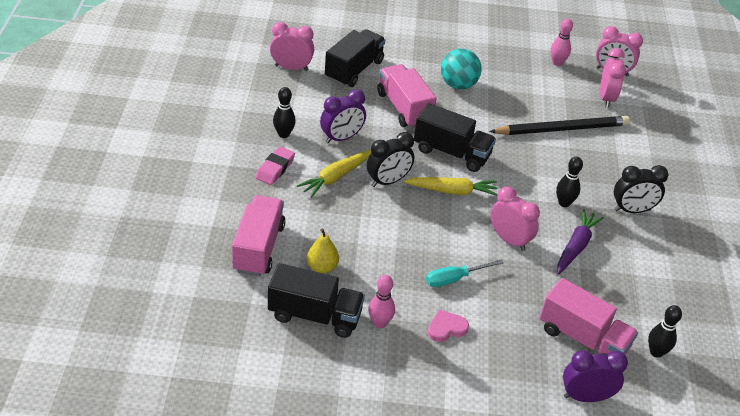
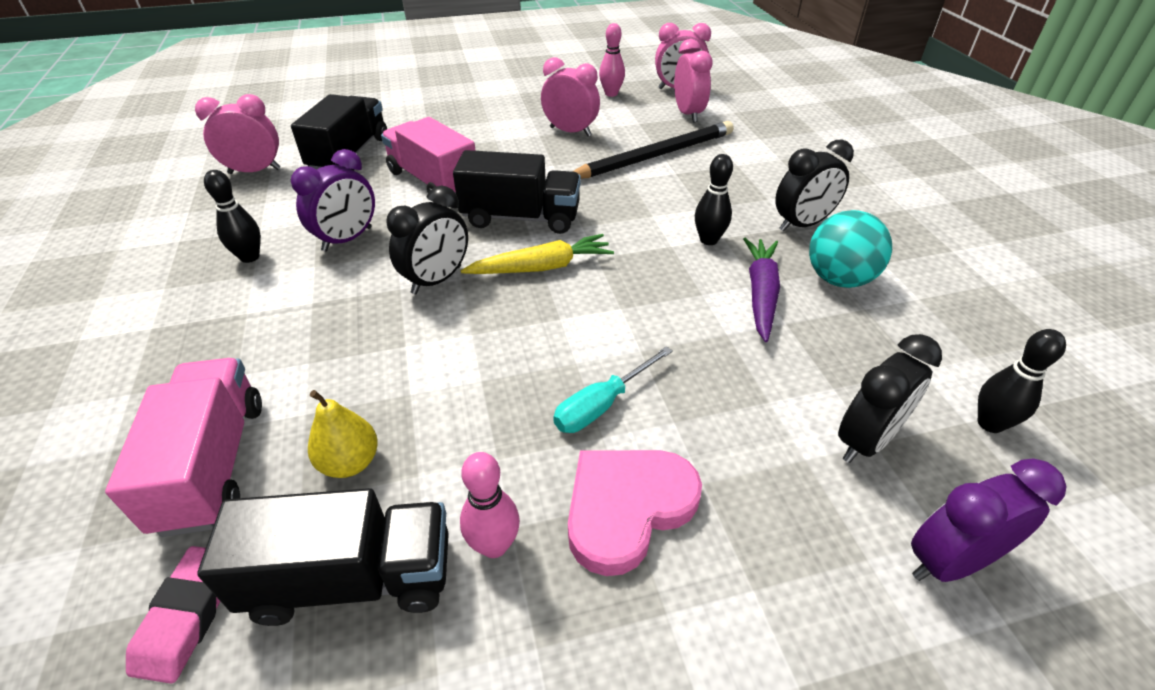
camera: 15 degrees left, 0 degrees up
(275, 169) = (238, 311): pink eraser -> pink eraser (188, 616)
(335, 177) = (348, 297): yellow carrot -> none
(446, 328) = (627, 508): pink heart -> pink heart, size x1.75
(458, 85) = (499, 140): turquoise ball -> turquoise ball (838, 279)
(509, 240) = (659, 313): pink clock -> pink clock (570, 131)
(583, 338) = (866, 441): pink truck -> black clock

